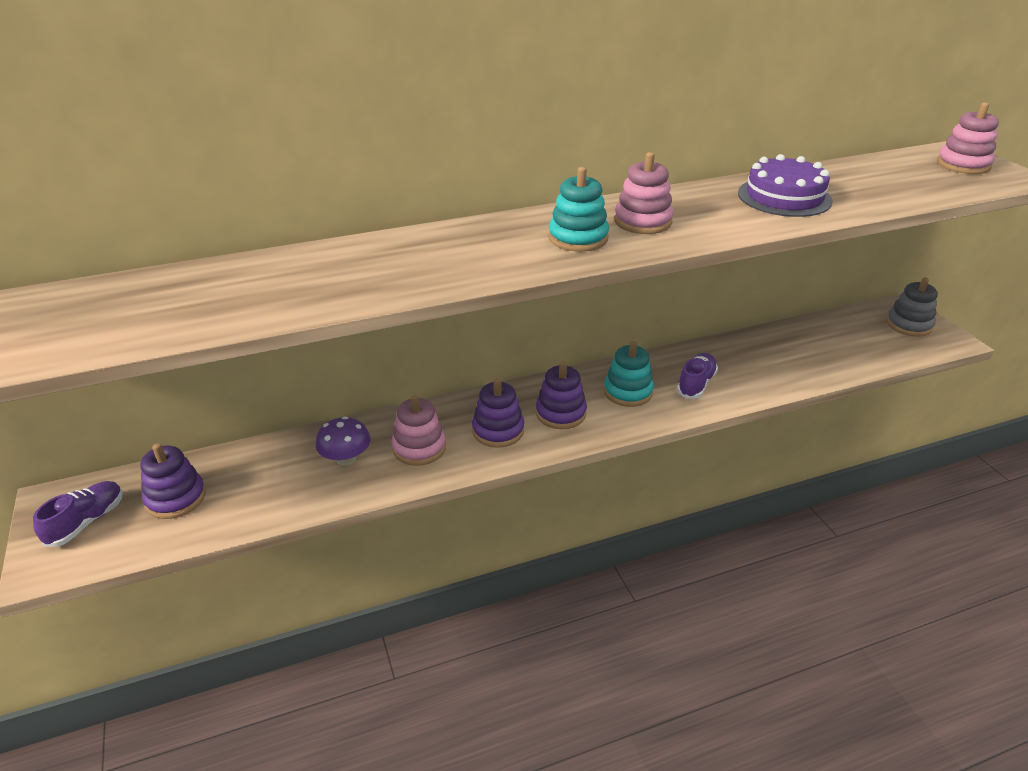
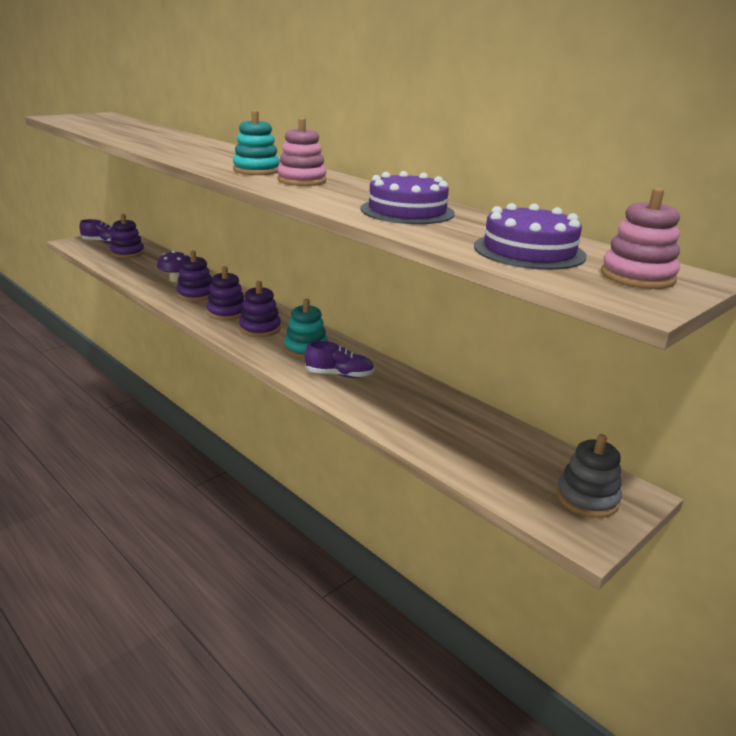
camera: 65 degrees right, 10 degrees down
(419, 448) = (196, 294): pink stacking toy -> purple stacking toy
(908, 180) = (529, 251): none -> purple cake

